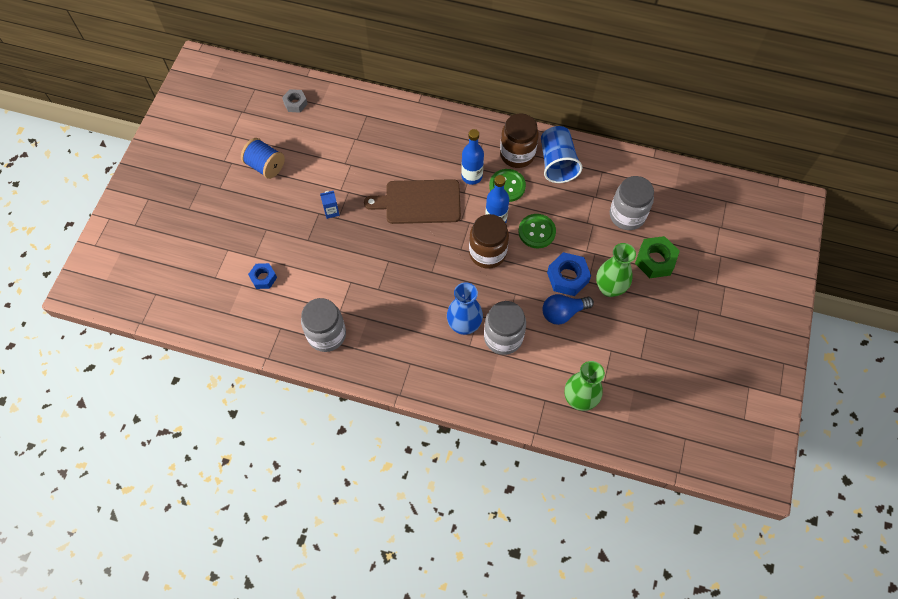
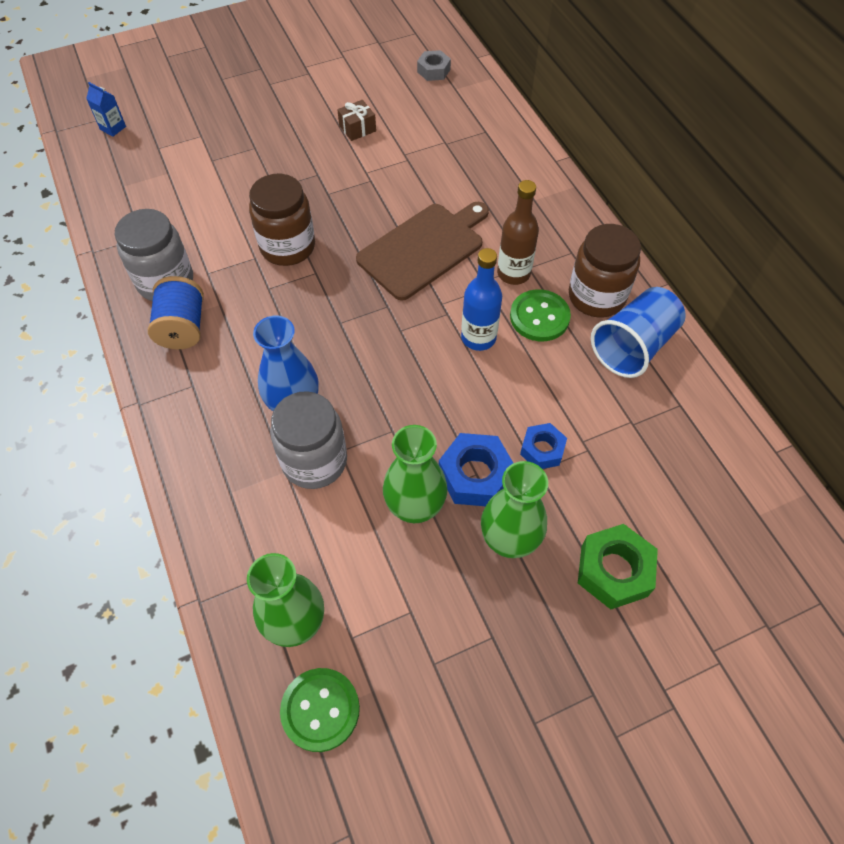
camera: 50 degrees right, 5 degrees down
(263, 278) = (192, 184): blue nut -> blue nut (542, 450)
(265, 166) = (331, 98): blue spool -> blue spool (183, 327)
(303, 170) = (357, 128): none -> brown gift
(331, 211) = (330, 183): blue carton -> blue carton (113, 128)
(419, 202) = (423, 248): brown cutting board -> brown cutting board turned 90 degrees clockwise
(471, 176) = (513, 273): blue bottle -> brown bottle
(487, 253) = (422, 361): brown jar -> brown jar (287, 247)
(536, 232) = (507, 393): green button -> green button (320, 710)
(563, 313) = (415, 507): blue light bulb -> green vase
(627, 215) = (646, 482): grey jar -> none

